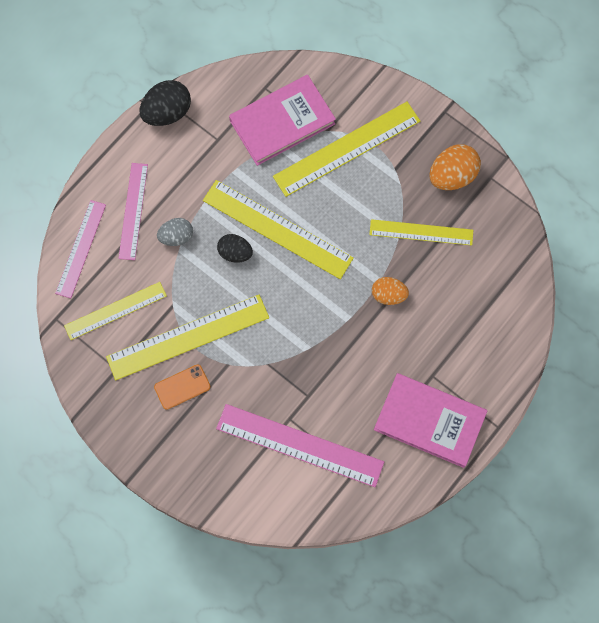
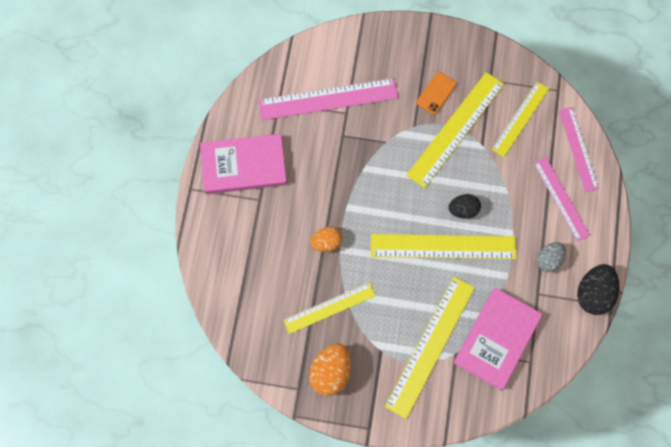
camera: 150 degrees right, 0 degrees up
(176, 237) = (515, 197): grey egg -> grey egg (548, 260)

